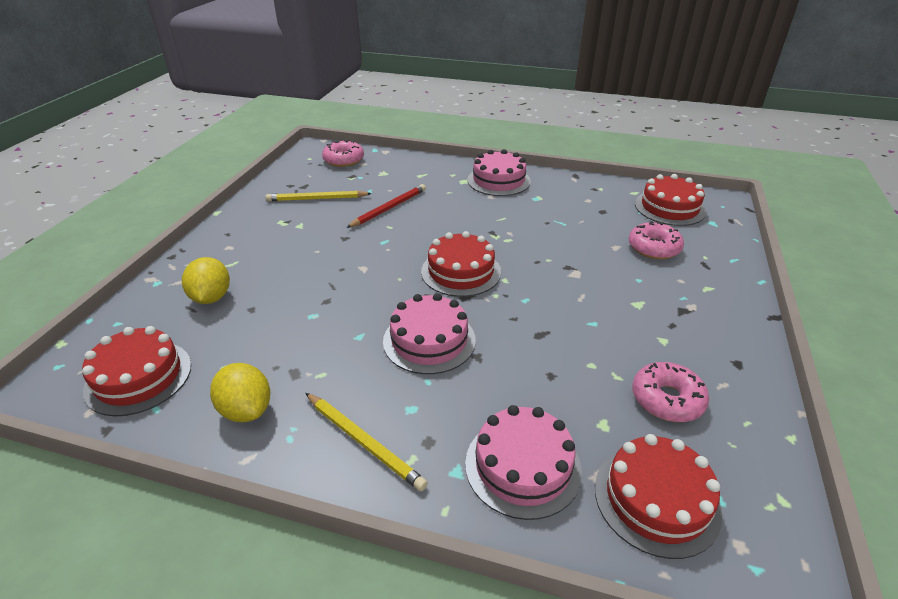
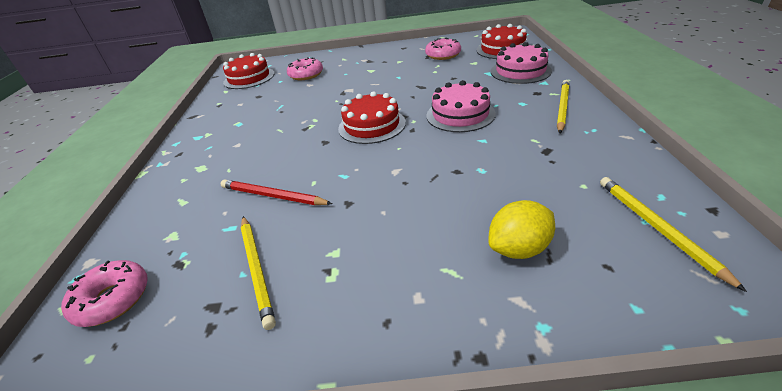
camera: 105 degrees left, 0 degrees up
(138, 377) = (657, 228): red cake -> yellow pencil
(246, 410) = (600, 154): yellow lemon -> none
(498, 180) = (201, 148): pink cake -> none

